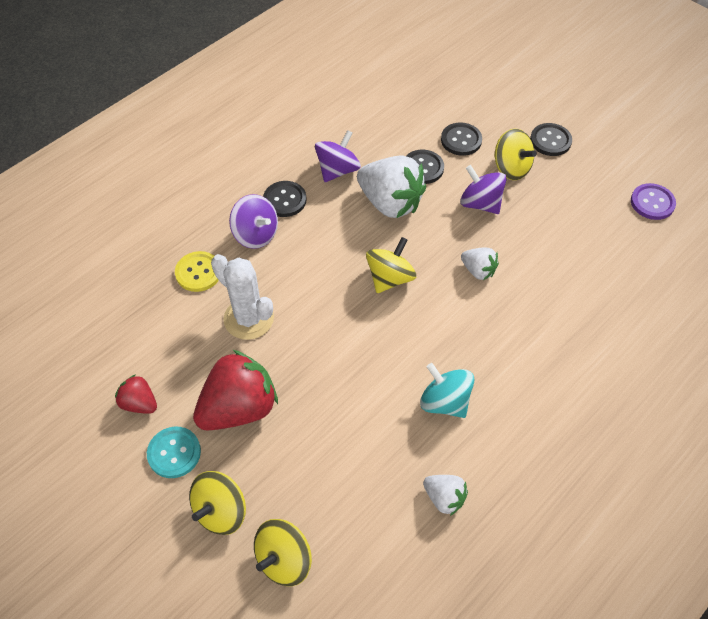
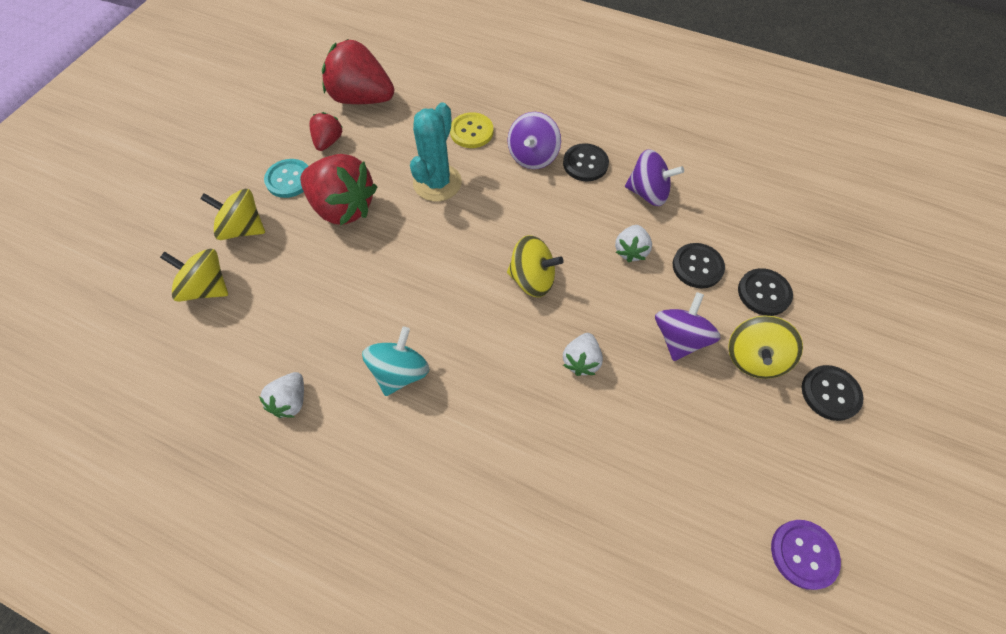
camera: 70 degrees right, 5 degrees up
(93, 357) = (362, 98): none -> red strawberry
(249, 318) = (437, 183): white cactus -> turquoise cactus
(390, 203) = (630, 251): white strawberry -> white strawberry, size x0.51

